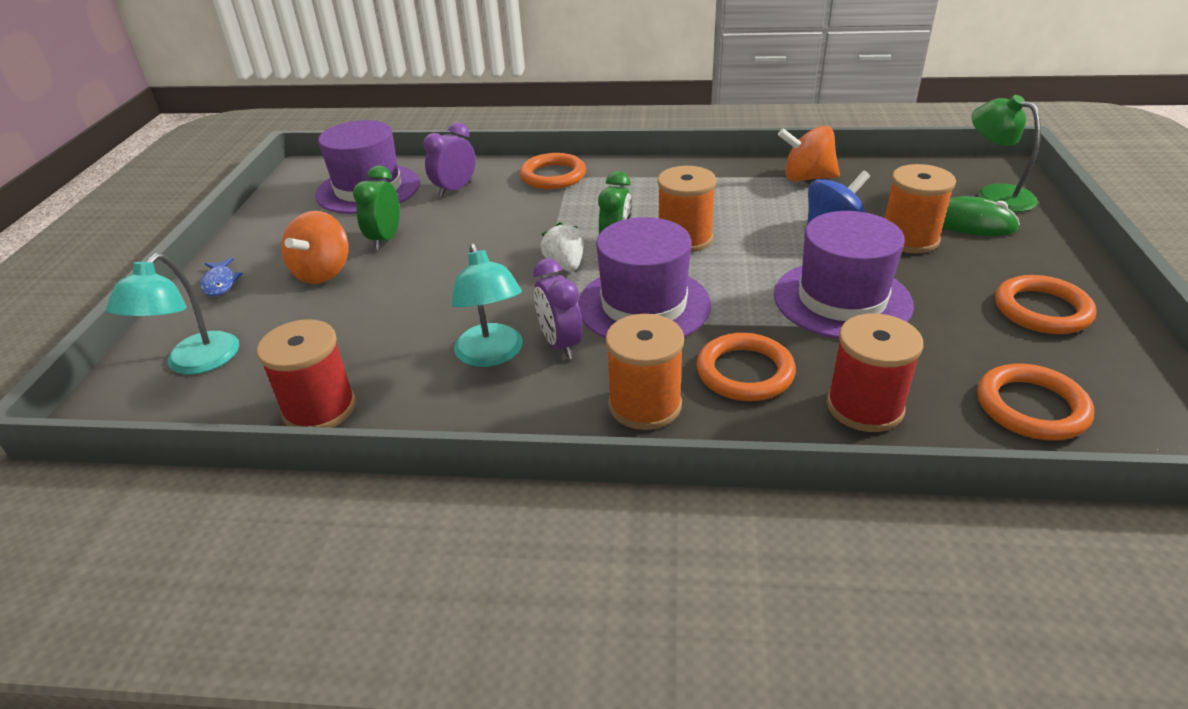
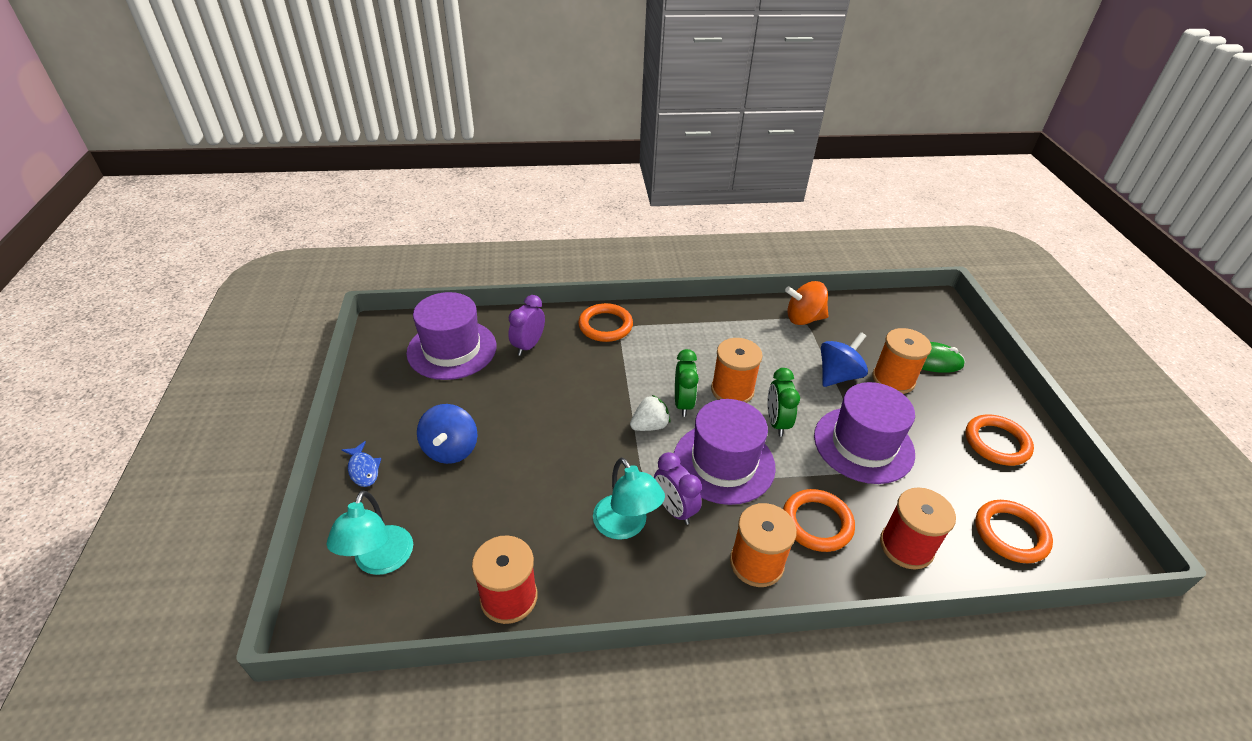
camera: 15 degrees left, 5 degrees up
(323, 272) = (451, 449): orange spinning top -> blue spinning top
(385, 239) = (490, 407): green clock -> green clock (777, 423)
(565, 265) = (649, 426): white strawberry -> white strawberry turned 90 degrees clockwise
(994, 195) = (939, 330): green lamp -> none

